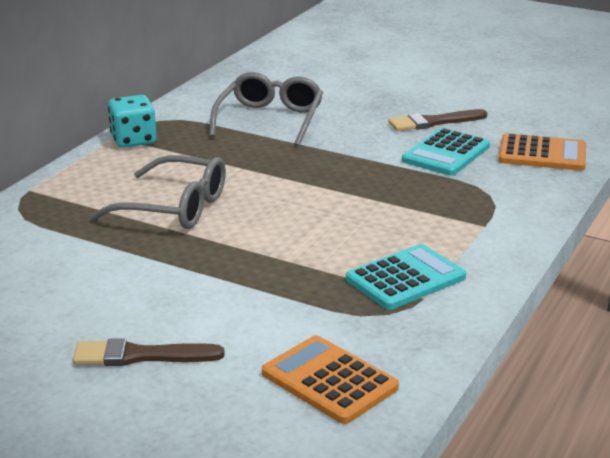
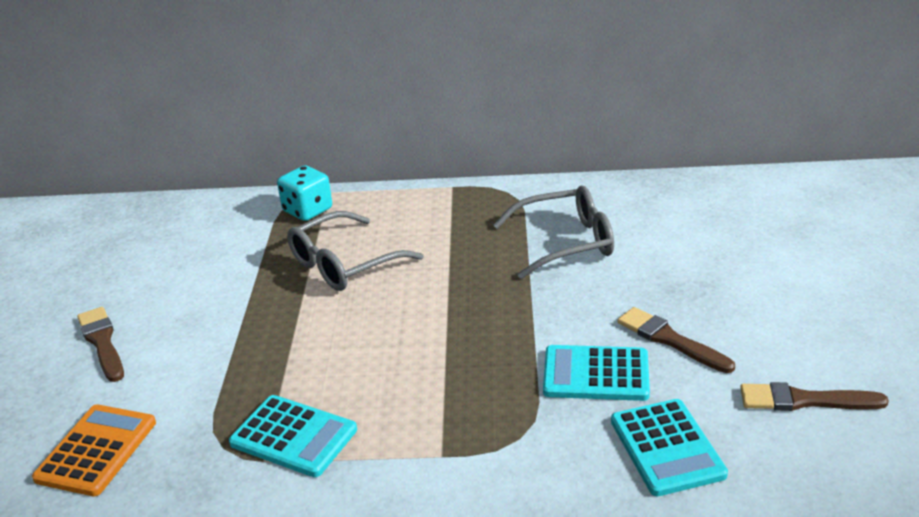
camera: 65 degrees right, 5 degrees up
(133, 140) = (454, 196): turquoise dice -> turquoise dice (307, 210)
(173, 207) = (345, 264): grey glasses -> grey glasses turned 60 degrees clockwise
(533, 107) = (804, 400): none -> brown brush
(542, 154) = (666, 448): orange calculator -> turquoise calculator

